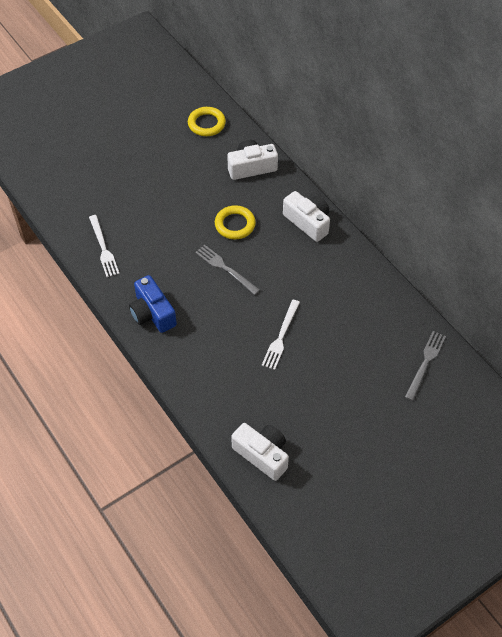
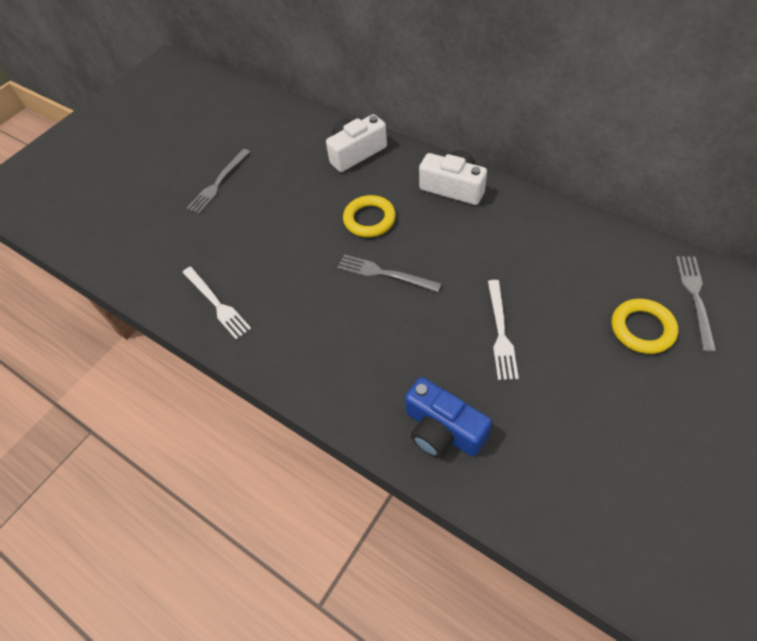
camera: 15 degrees left, 0 degrees up
(140, 156) = (218, 183): none -> grey fork
(152, 313) = (318, 364): blue camera -> blue camera (442, 430)
(206, 124) = (282, 126): yellow ring -> yellow ring (642, 329)
(262, 454) = (574, 511): white camera -> none

